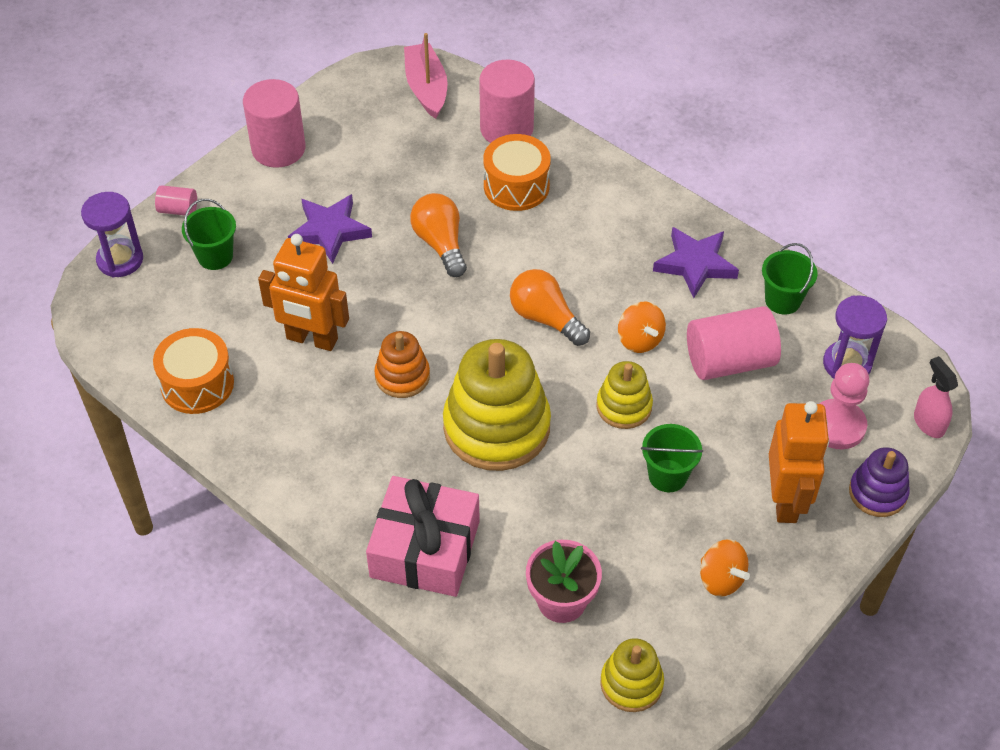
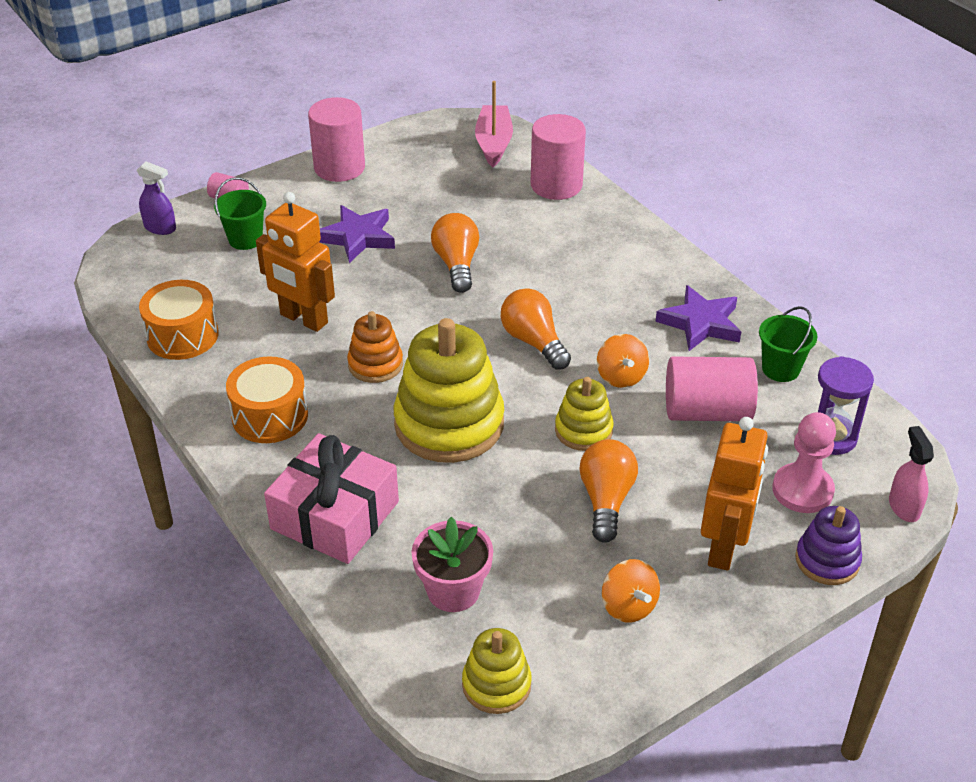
camera: 15 degrees right, 10 degrees down
(120, 260) = (160, 228): purple hourglass -> purple spray bottle
(516, 186) = (547, 231): orange drum -> orange drum (270, 416)
(667, 476) = (606, 500): green bucket -> orange light bulb

